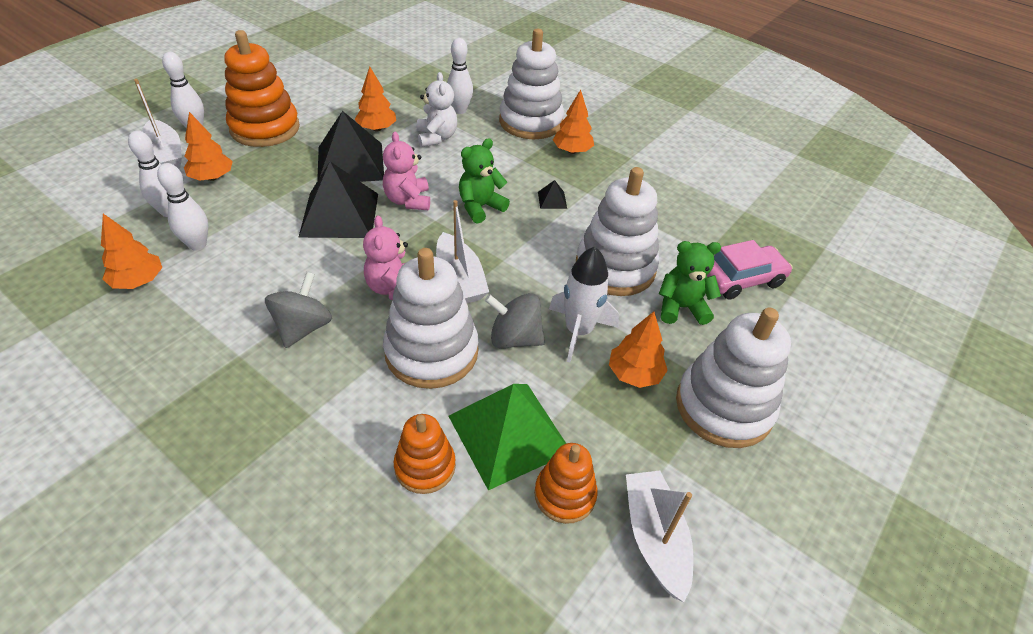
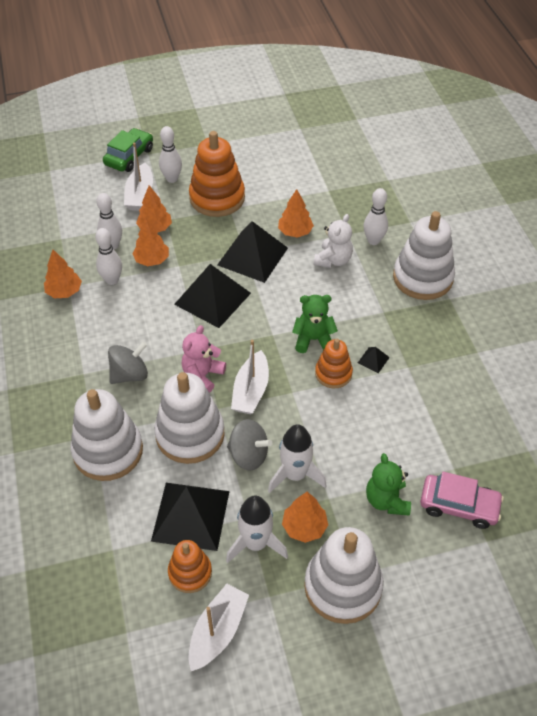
camera: 40 degrees right, 5 degrees up
(122, 125) = (129, 156): none -> green car
(408, 200) = (267, 309): pink teddy bear -> none
(425, 466) = (128, 505): orange stacking toy -> orange stacking toy (333, 373)
(508, 433) = (190, 515): green pyramid -> black pyramid
(514, 338) = (248, 455): grey spinning top -> grey spinning top turned 150 degrees clockwise
(572, 151) = (431, 322): orange tree -> orange tree (152, 260)
(604, 419) = (256, 543): none -> white rocket
(615, 268) = (367, 442): white stacking toy -> white stacking toy (108, 451)
(681, 308) = (386, 500): green teddy bear -> green teddy bear turned 135 degrees counterclockwise

